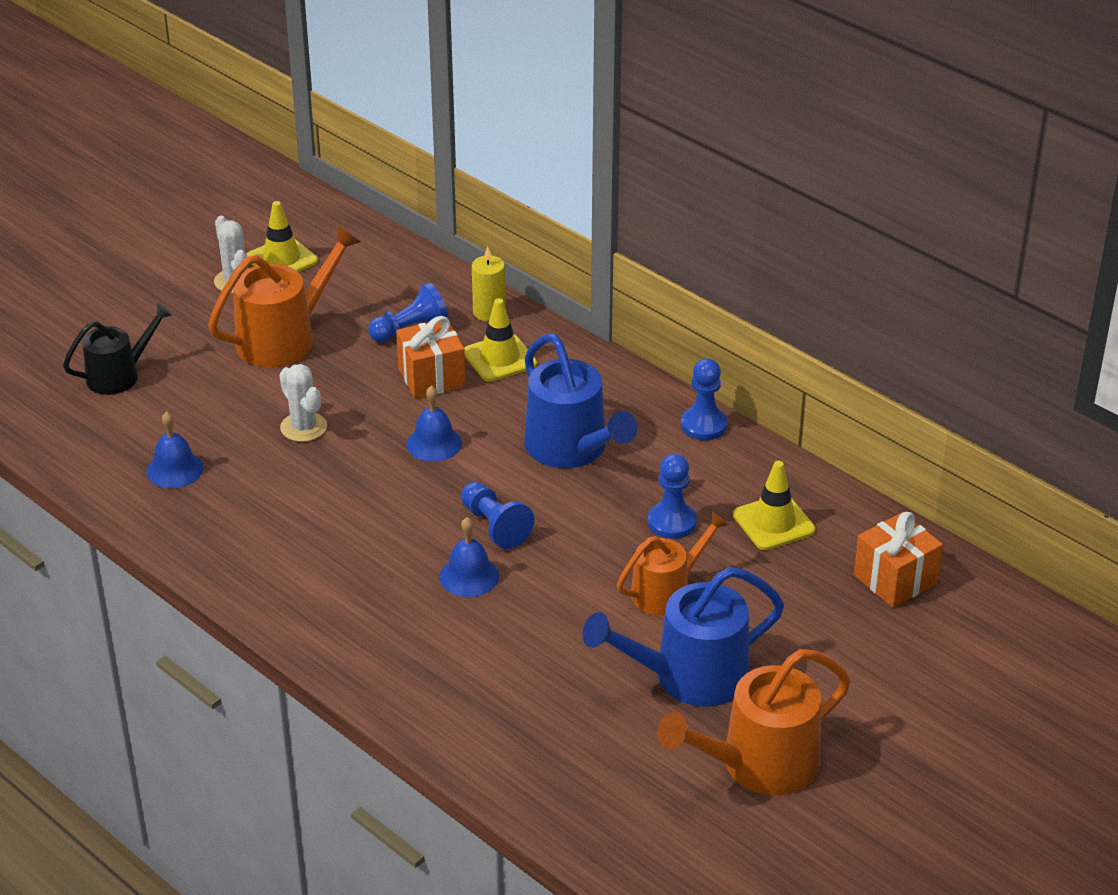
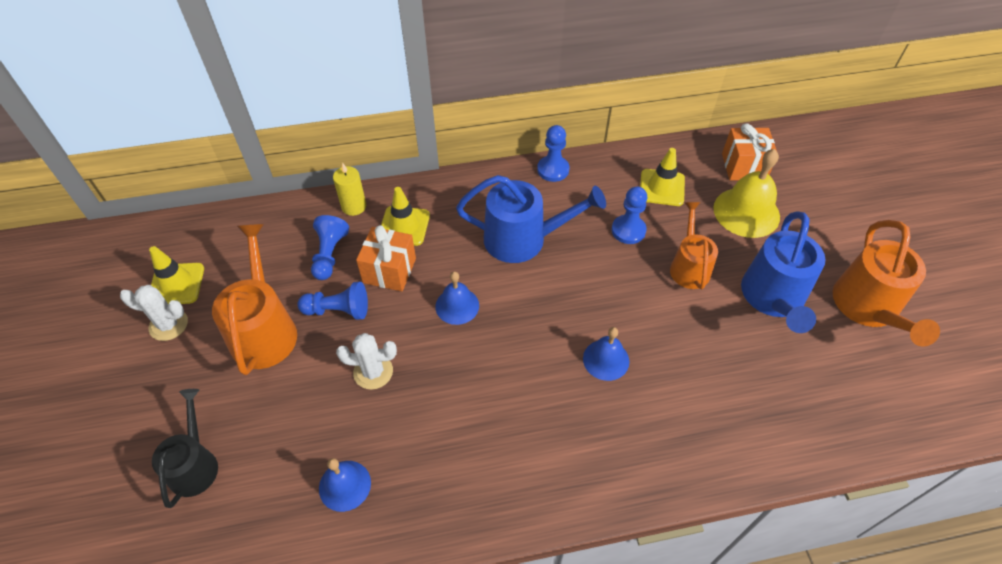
camera: 55 degrees left, 15 degrees up
(494, 526) = (566, 318): blue pawn -> blue pawn (338, 310)
(812, 608) = (746, 212): none -> yellow bell

